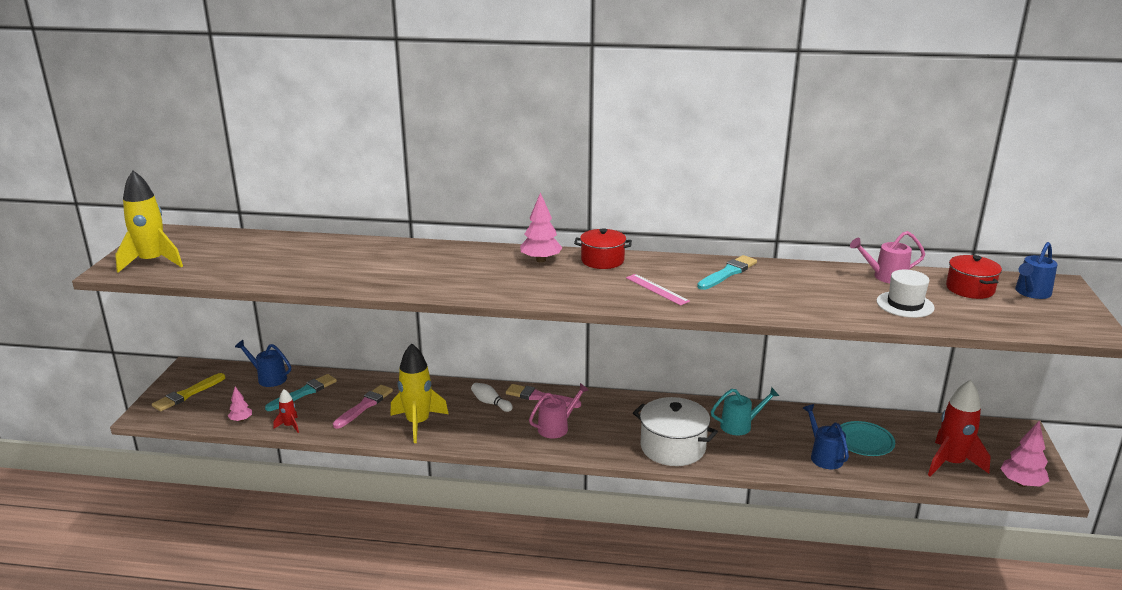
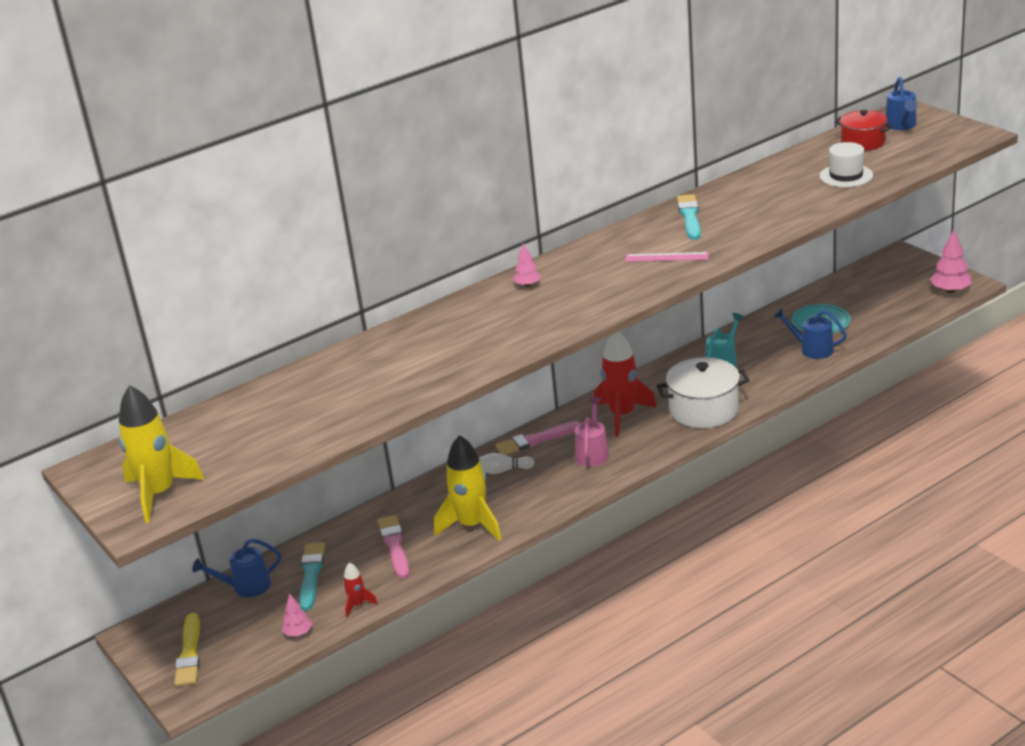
camera: 40 degrees left, 5 degrees up
(541, 260) = (527, 285): pink tree -> pink tree, size x0.59
(602, 260) = (577, 258): red pot -> none
(885, 277) = (797, 161): pink watering can -> none
(951, 463) = (894, 303): red rocket -> red rocket (622, 415)

